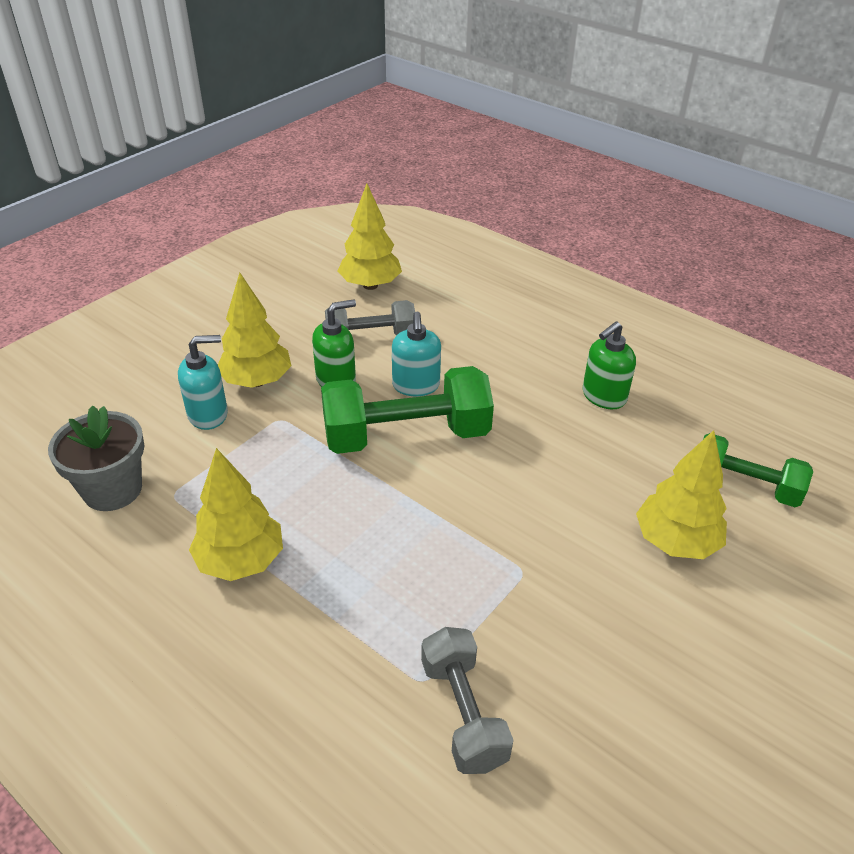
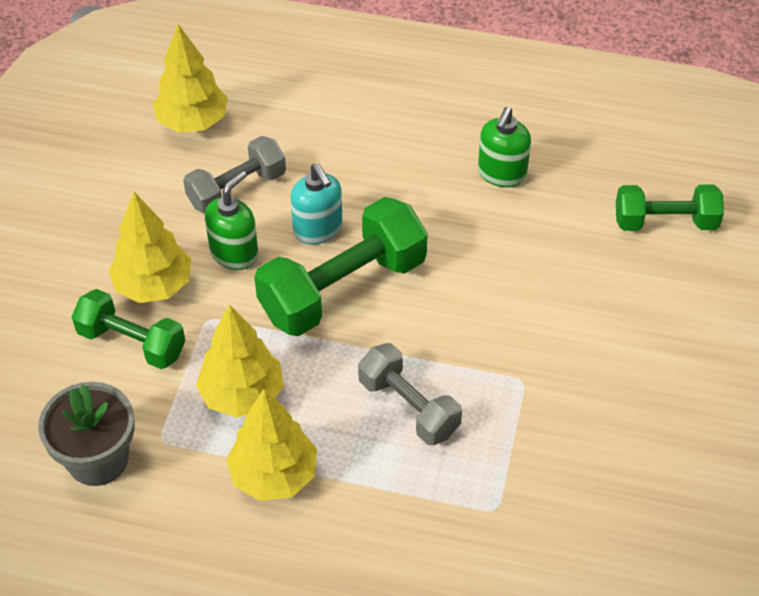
camera: 25 degrees left, 10 degrees up
(208, 414) = (132, 343): turquoise soap dispenser -> green dumbbell
(463, 713) = (541, 520): grey dumbbell -> grey dumbbell (408, 407)
(675, 542) = (632, 301): yellow tree -> yellow tree (242, 395)

